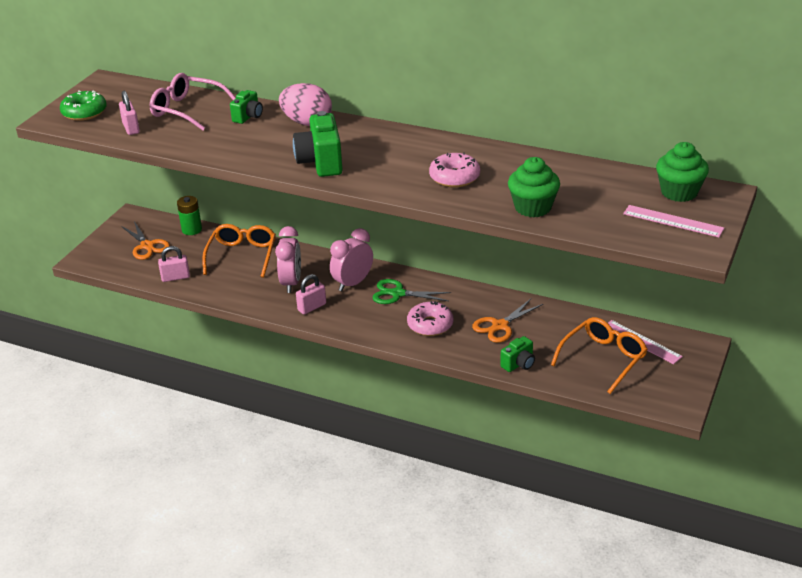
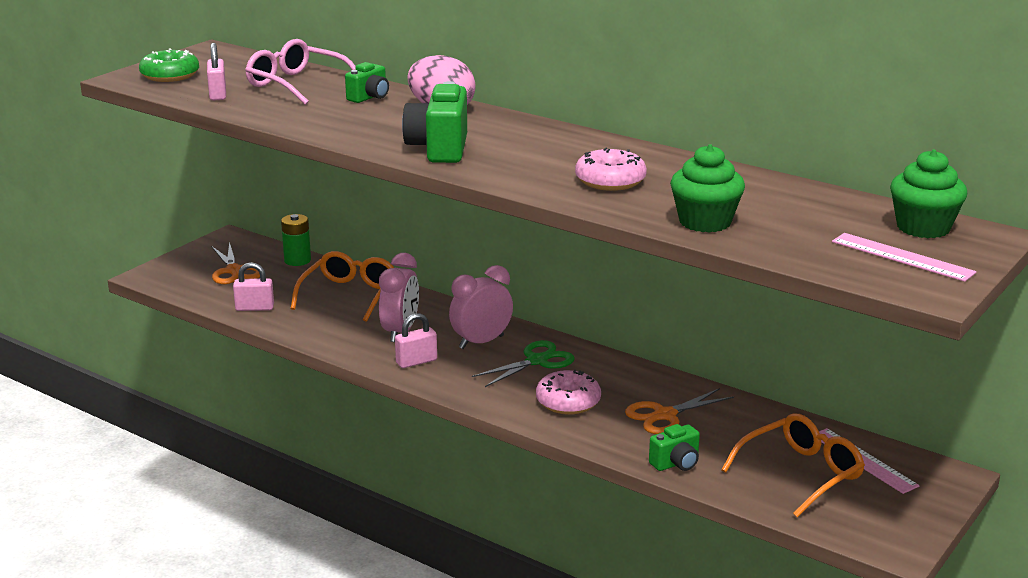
camera: 10 degrees right, 10 degrees down
(397, 293) = (537, 361): green scissors -> green scissors turned 120 degrees clockwise

